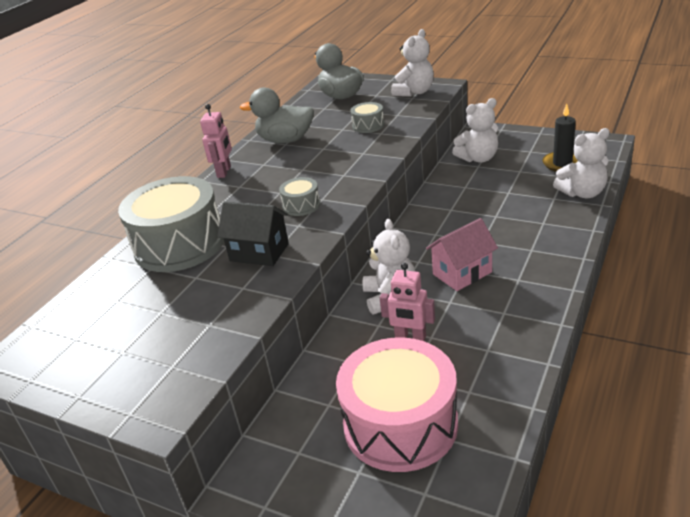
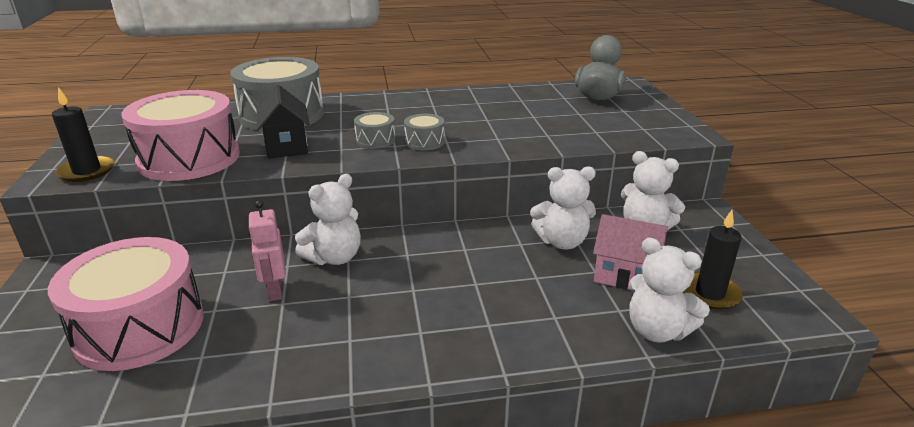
camera: 50 degrees right, 5 degrees down
(170, 386) = (87, 171): none -> black candle
(219, 313) = (189, 158): none -> pink drum
(224, 172) = (405, 96): pink robot -> none
(285, 140) = (484, 101): grey duck -> none
(368, 125) = (555, 125): grey drum -> grey drum (424, 142)
(414, 92) = (657, 126): white teddy bear -> white teddy bear (562, 242)
(462, 273) = (405, 288): pink house -> pink house (624, 275)

